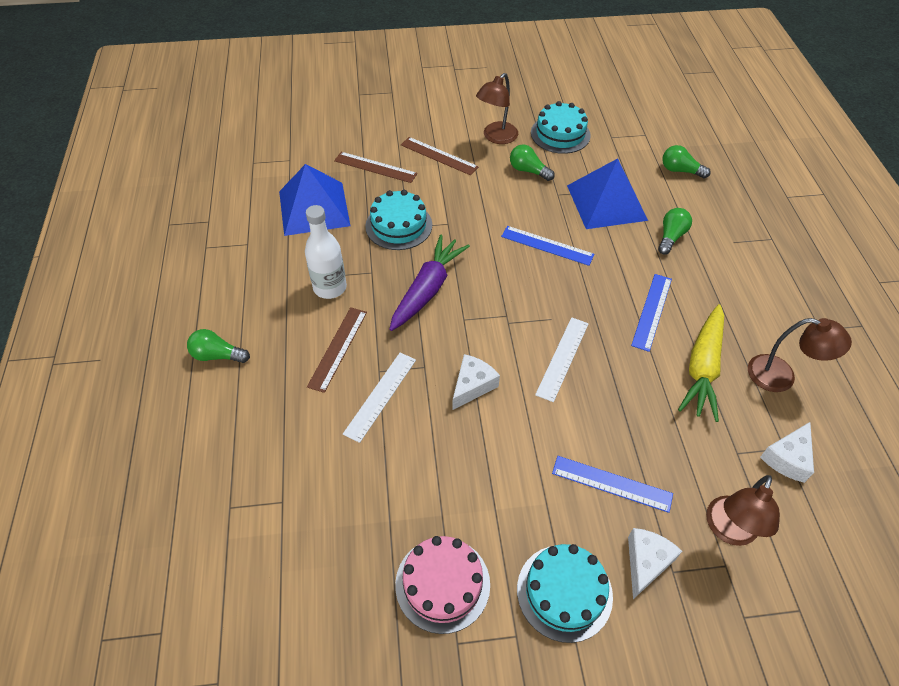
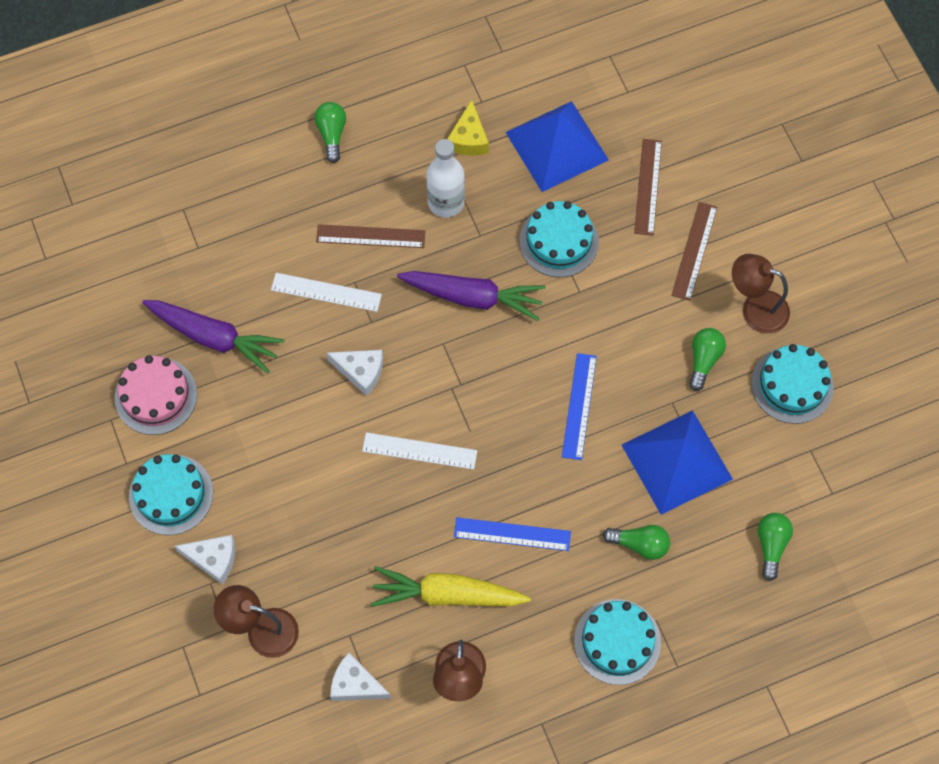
camera: 75 degrees right, 15 degrees up
(277, 259) = (468, 138): none -> yellow cheese
(392, 508) = (214, 337): none -> purple carrot
(611, 483) = (285, 519): blue ruler -> none
(751, 267) = (617, 641): none -> turquoise cake

